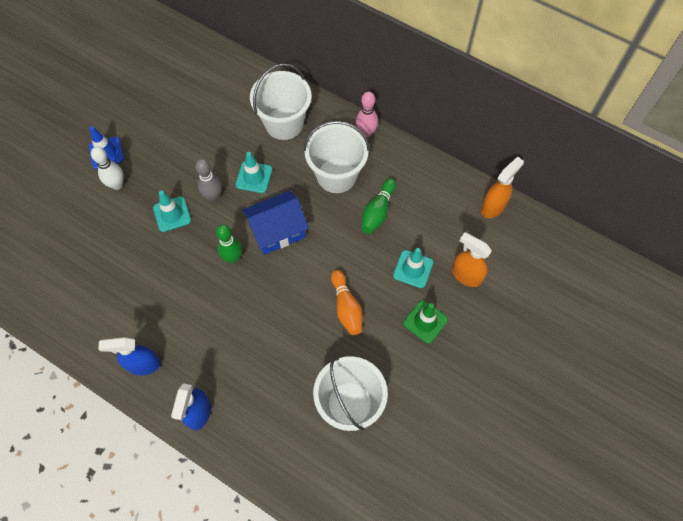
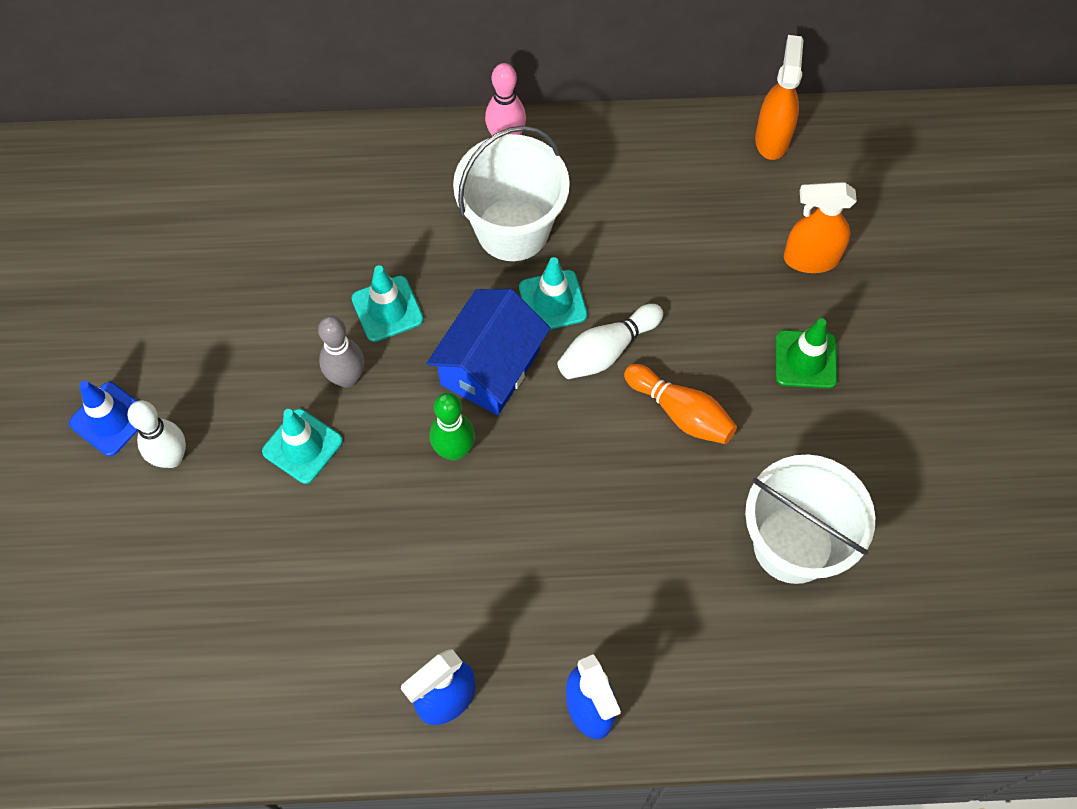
camera: 35 degrees left, 0 degrees up
(284, 123) = (367, 198): white bucket -> none
(335, 257) = (607, 350): none -> white bowling pin
(378, 211) = (616, 245): green bowling pin -> none
(413, 269) = (731, 296): turquoise traffic cone -> turquoise traffic cone (553, 301)

